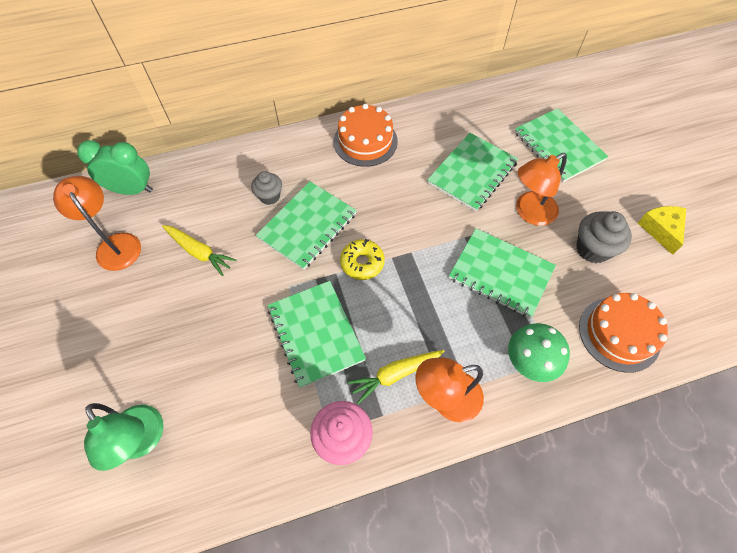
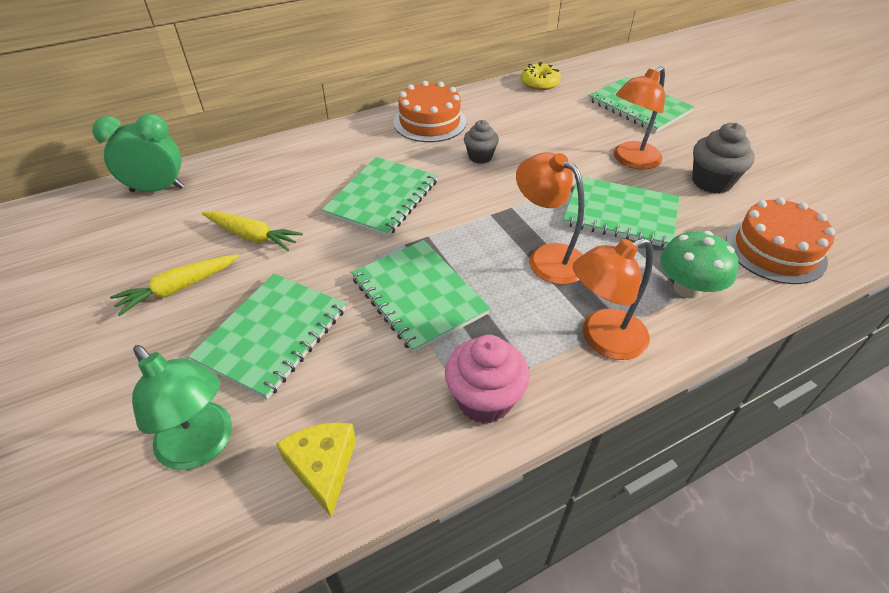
camera: 10 degrees left, 15 degrees down
(115, 244) = (140, 241): orange lamp -> orange lamp (547, 257)
(269, 196) = (330, 177): grey cupcake -> grey cupcake (480, 157)
(362, 263) = (457, 223): yellow donut -> yellow donut (539, 83)
(395, 374) = (531, 323): yellow carrot -> yellow carrot (178, 288)
(472, 173) = (556, 135): green notebook -> green notebook (272, 335)
(661, 230) = (774, 159): yellow cheese -> yellow cheese (323, 468)

